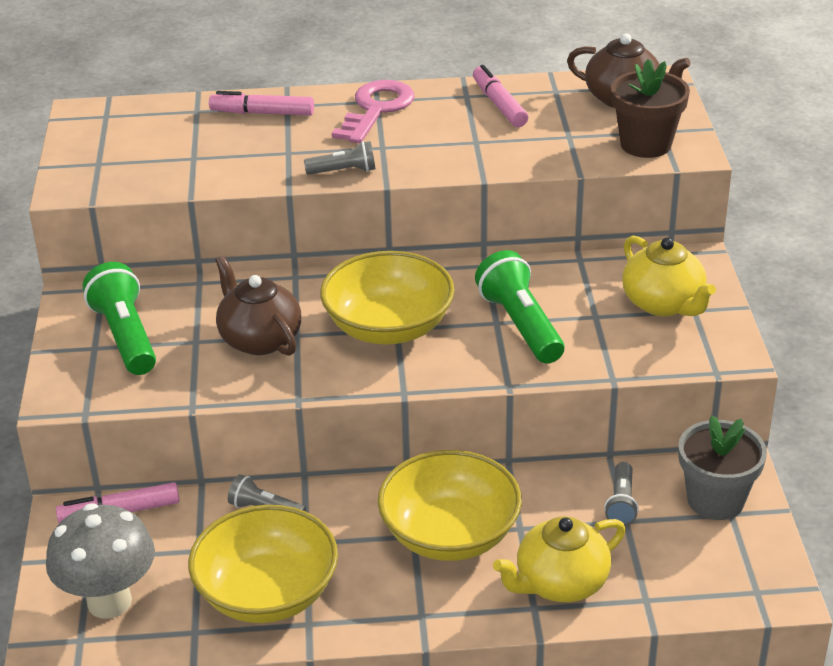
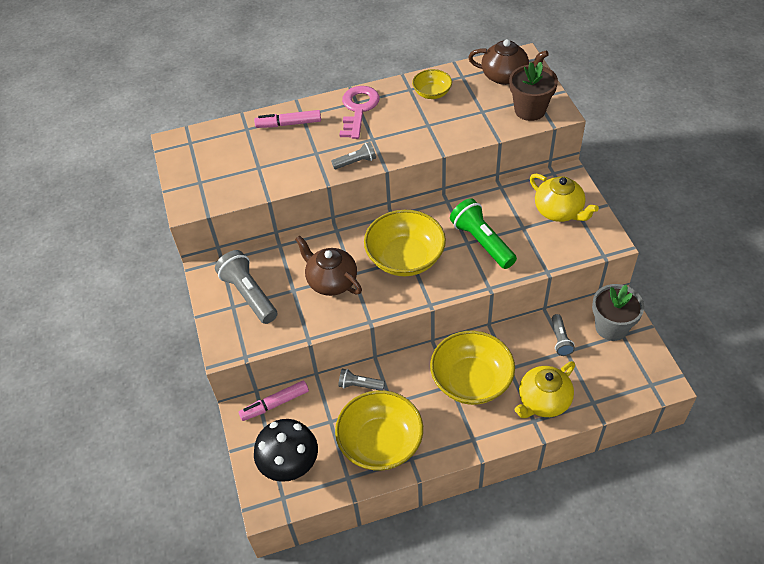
camera: 10 degrees left, 15 degrees up
(109, 602) = (291, 468): grey mushroom -> black mushroom
(125, 336) = (249, 294): green flashlight -> grey flashlight
(499, 104) = (432, 93): pink marker -> yellow bowl

